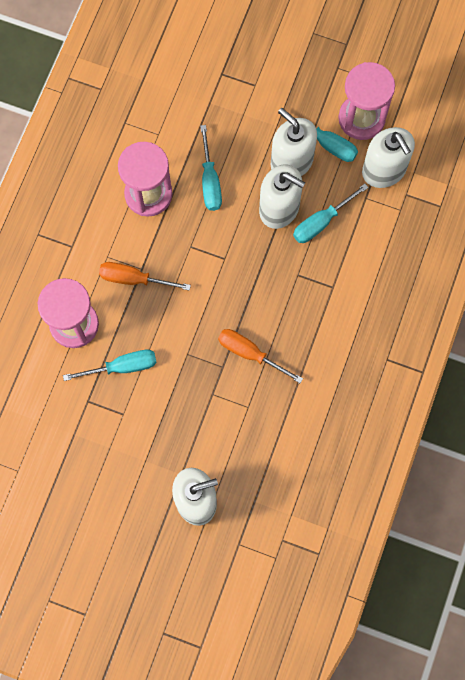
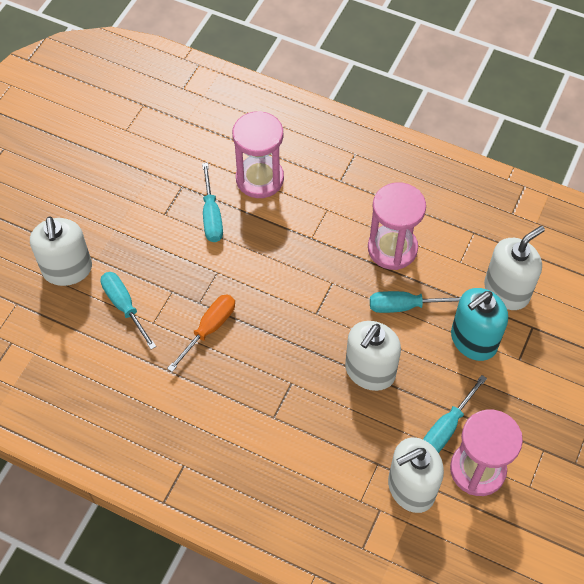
camera: 95 degrees right, 15 degrees down
(133, 279) = (301, 230): orange screwdriver -> none
(240, 122) = (473, 340): none -> turquoise soap dispenser
(291, 161) = (425, 388): white soap dispenser -> white soap dispenser (506, 290)
(321, 222) = (350, 413): turquoise screwdriver -> turquoise screwdriver (124, 306)

